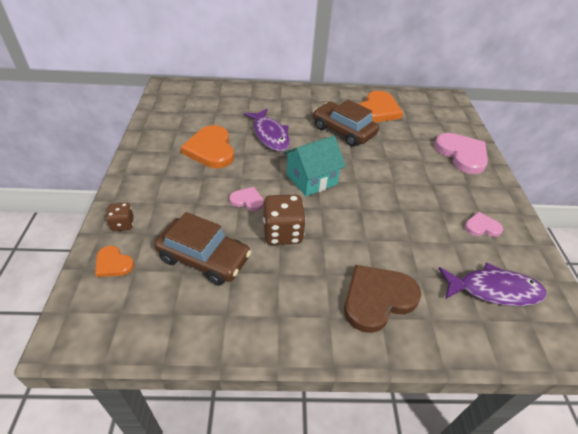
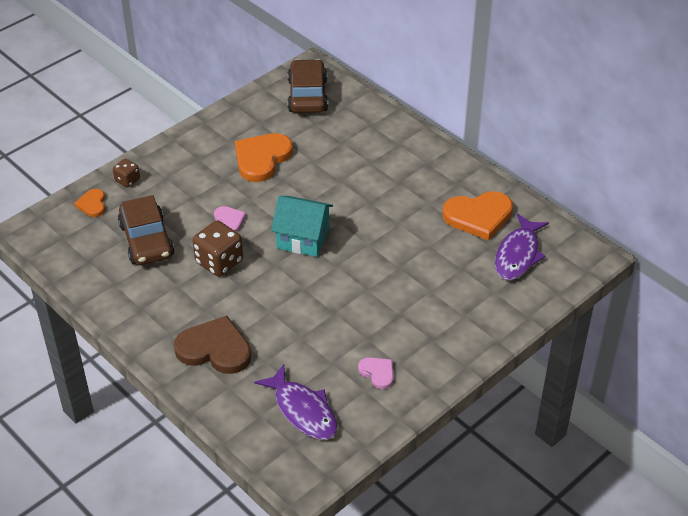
camera: 50 degrees right, 0 degrees up
(270, 135) = (329, 176): purple fish -> purple fish (518, 255)
(343, 131) = (404, 215): brown car -> brown car (307, 95)
(462, 154) = (481, 313): pink heart -> none

